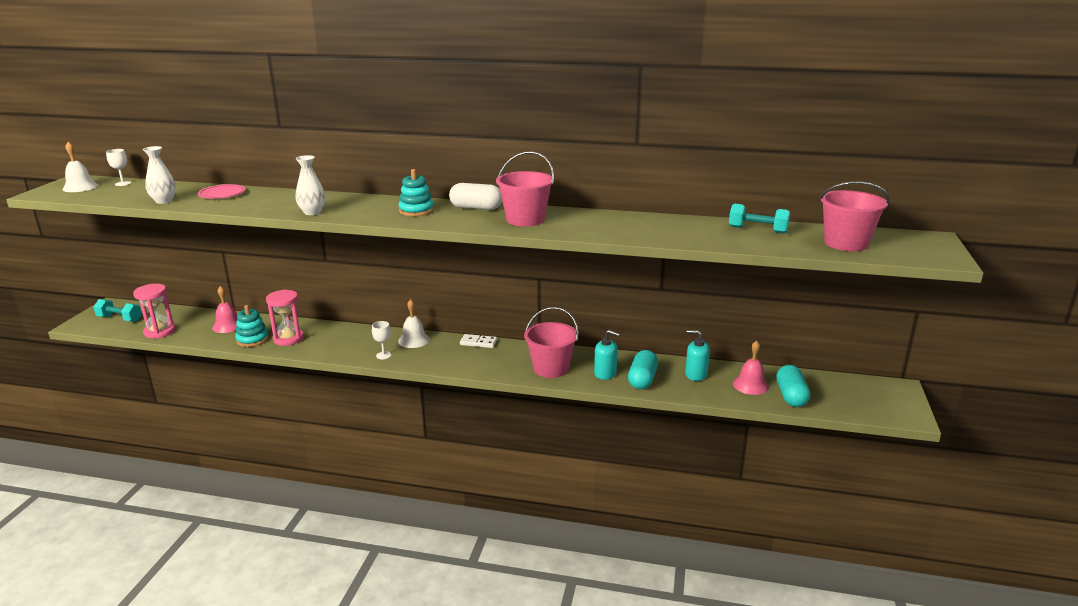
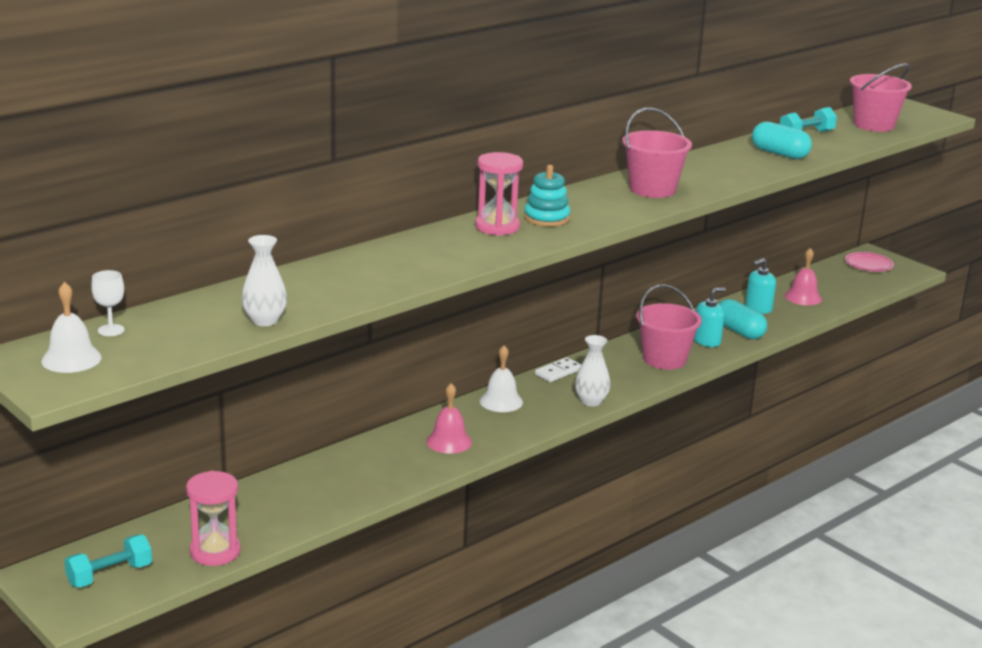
camera: 55 degrees left, 0 degrees up
(222, 194) = (297, 286): pink plate -> pink plate (868, 265)
(228, 326) = (276, 499): pink bell -> pink bell (449, 441)
(252, 339) = (349, 492): turquoise stacking toy -> none
(288, 339) = (383, 469): pink hourglass -> pink hourglass (497, 227)
(312, 212) = (468, 260): white vase -> white vase (591, 401)
(383, 355) = (515, 428): white goblet -> none
(476, 208) = (581, 195): white capsule -> none
(791, 396) = (838, 292): turquoise capsule -> turquoise capsule (779, 154)

